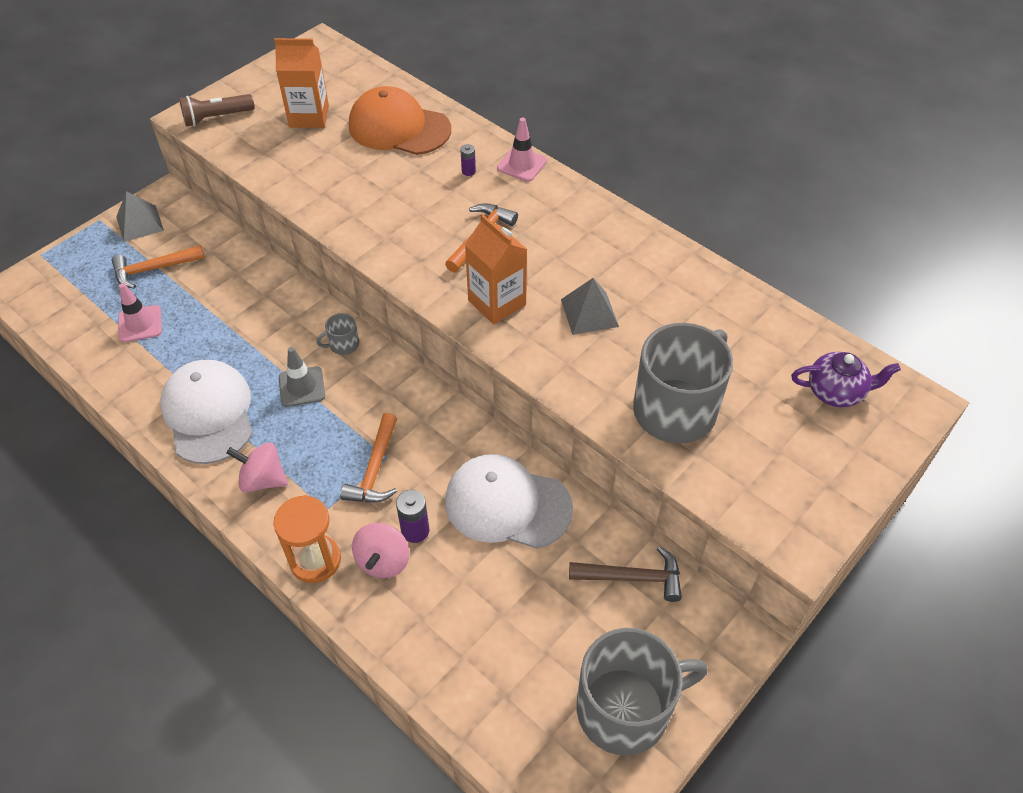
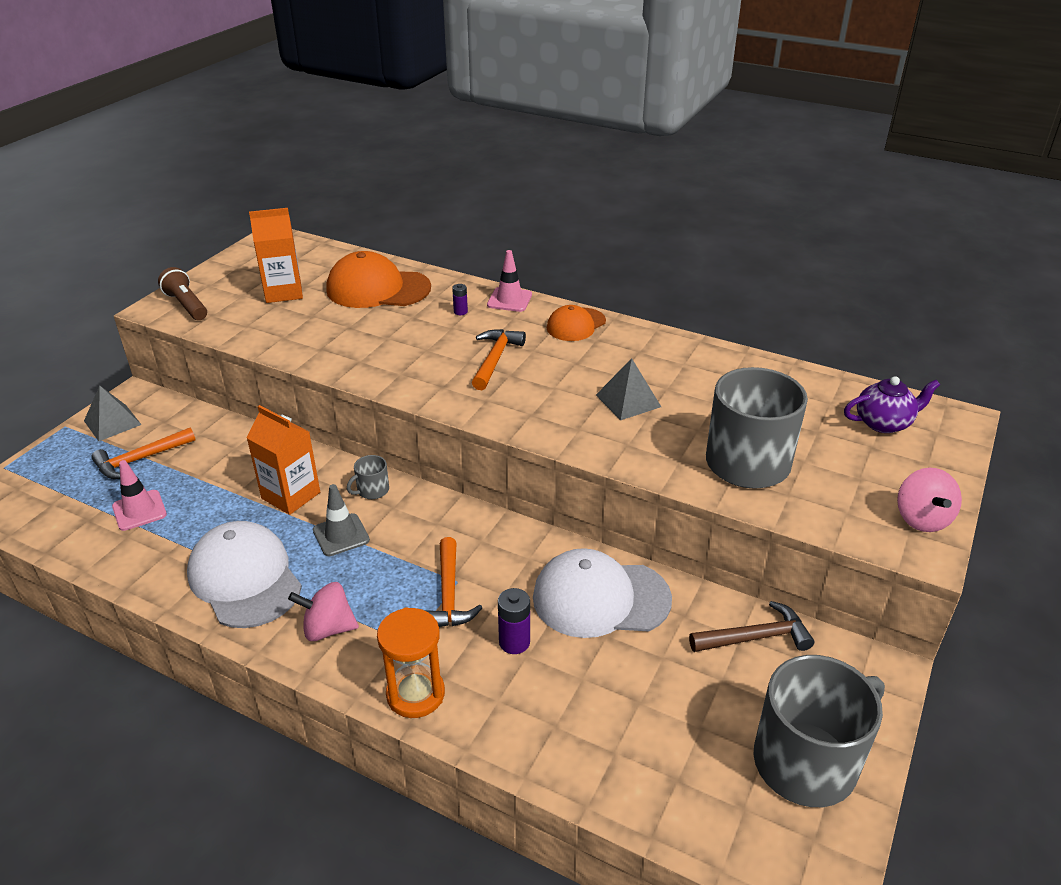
camera: 15 degrees left, 15 degrees down
(216, 117) = (187, 305): brown flashlight -> brown flashlight turned 90 degrees clockwise
(383, 561) = (491, 678): pink spinning top -> pink spinning top (922, 519)
(497, 302) = (535, 407): orange carton -> orange carton (291, 495)
(575, 208) = (576, 325): none -> orange cap

